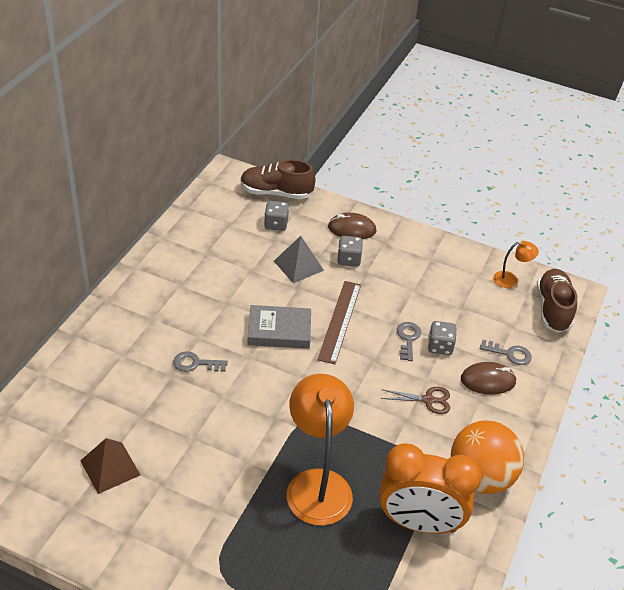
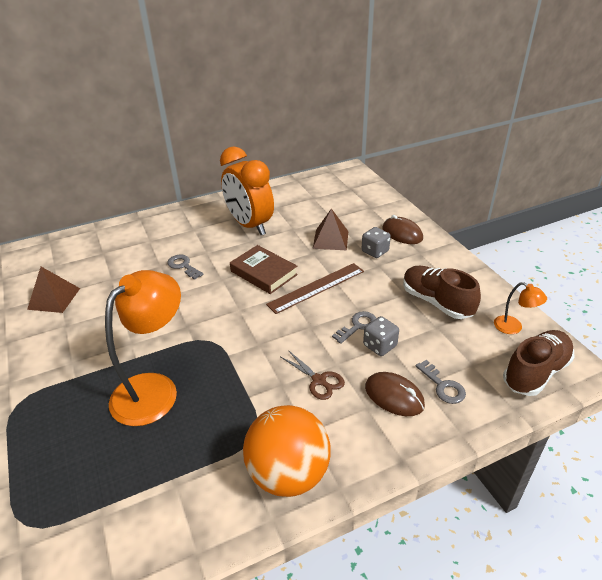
camera: 45 degrees right, 5 degrees down
(276, 193) = (370, 192): brown shoe -> brown shoe (436, 302)
(276, 224) = (346, 209): grey dice -> none
(279, 331) = (263, 273): grey book -> brown book
(298, 265) = (330, 239): grey pyramid -> brown pyramid
(419, 523) = (188, 474): orange clock -> orange clock (250, 225)

